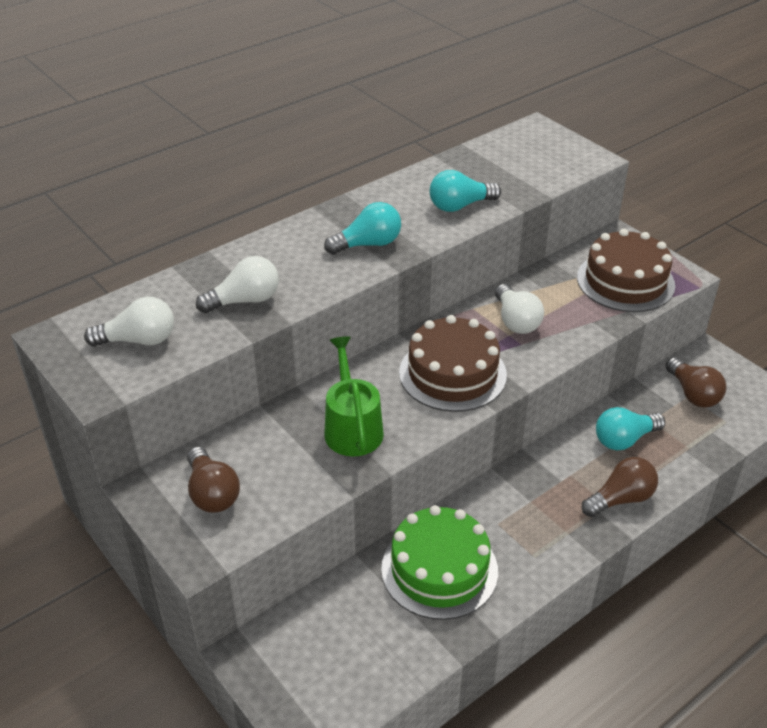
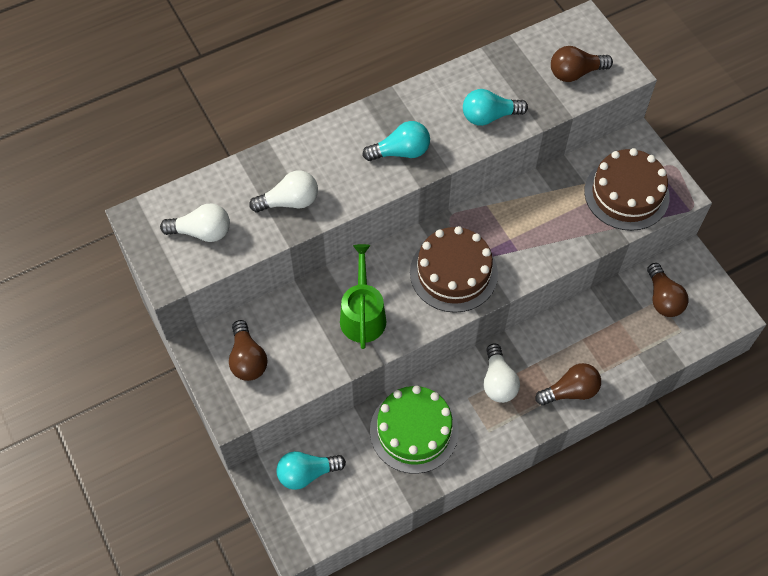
camera: 10 degrees right, 20 degrees up
(516, 321) = (519, 225): white light bulb -> white light bulb (498, 382)
(541, 164) = (575, 73): none -> brown light bulb
(624, 439) = (590, 335): turquoise light bulb -> turquoise light bulb (306, 473)

